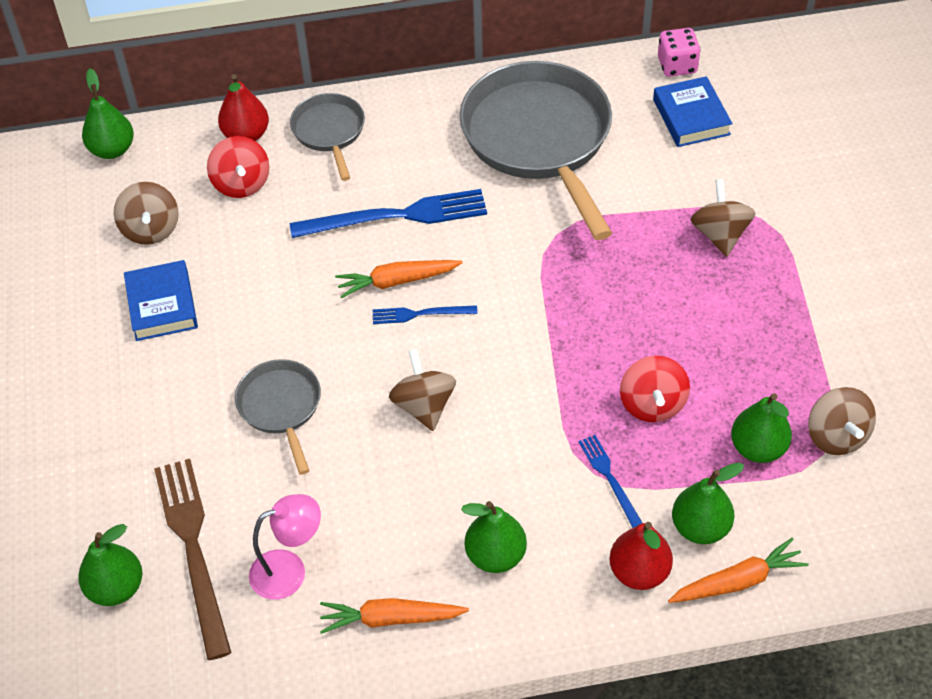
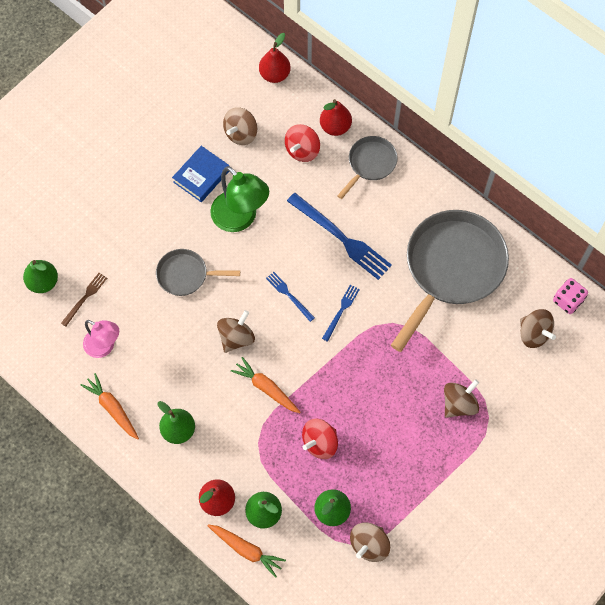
camera: 50 degrees right, 15 degrees up
(112, 150) = (275, 74): green pear -> red pear
(193, 549) = (85, 298): brown fork -> brown fork, size x0.51
(264, 300) = (240, 219): none -> green lamp
(281, 407) = (186, 275): grey pan -> grey pan turned 120 degrees counterclockwise
(397, 281) = (300, 269): orange carrot -> orange carrot (266, 388)
(609, 478) = (260, 452): blue fork -> blue fork (341, 311)
(691, 117) = (534, 334): blue book -> brown spinning top

